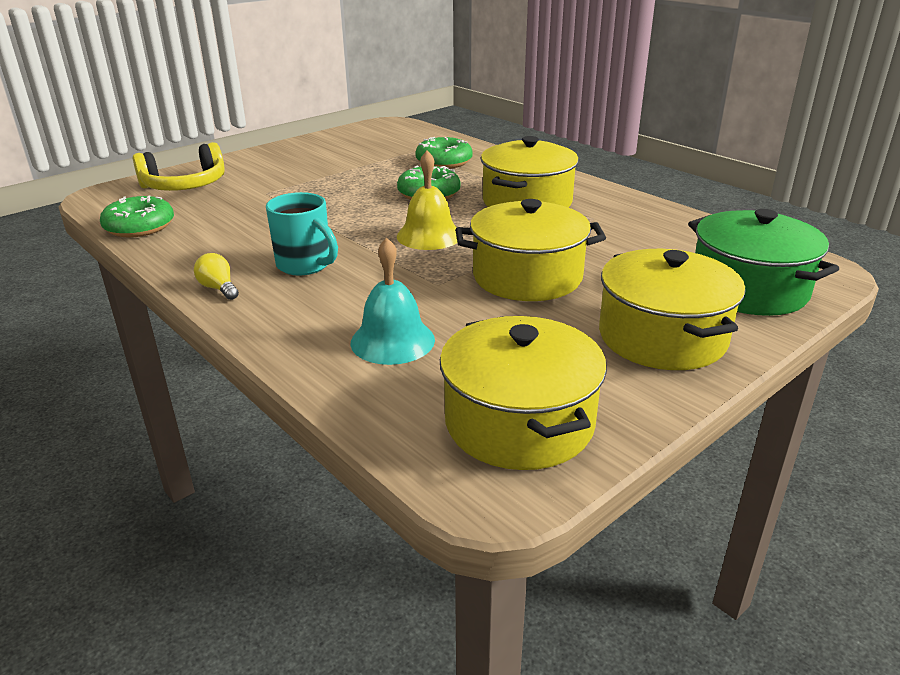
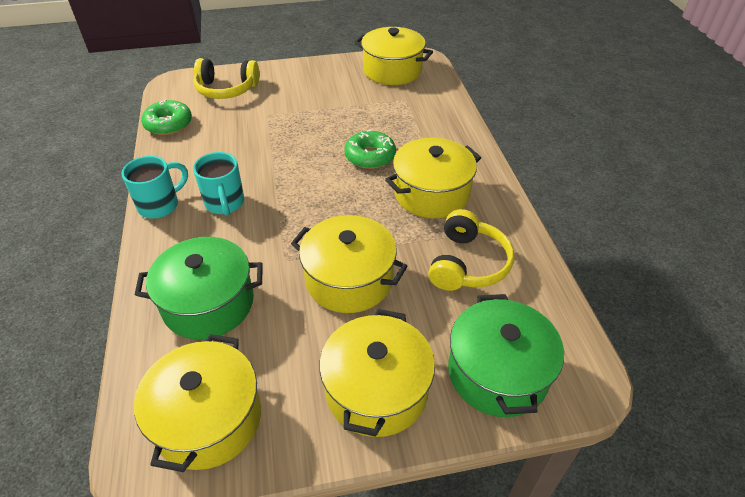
camera: 30 degrees right, 15 degrees up
(219, 288) = (160, 205): yellow light bulb -> turquoise mug
(371, 136) = (392, 70): none -> yellow pot
(392, 341) = (208, 303): turquoise bell -> green pot
(429, 235) = (327, 205): yellow bell -> none
(444, 162) = (416, 121): green donut -> none
(625, 234) = (467, 264): none -> yellow headphones

